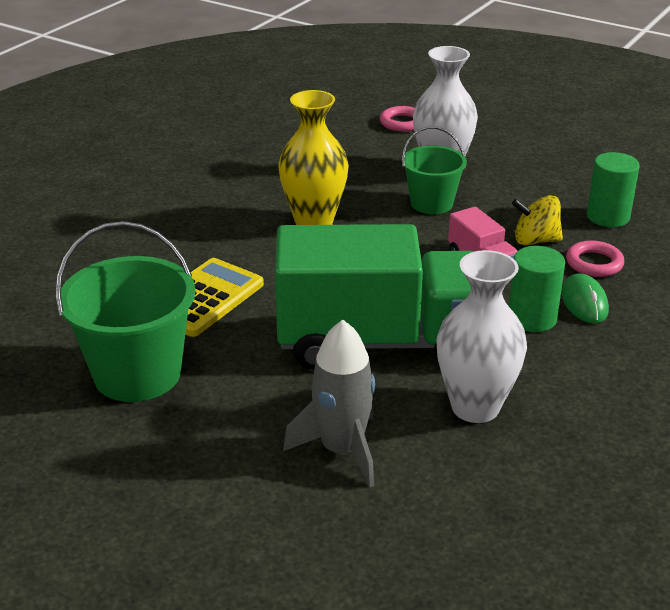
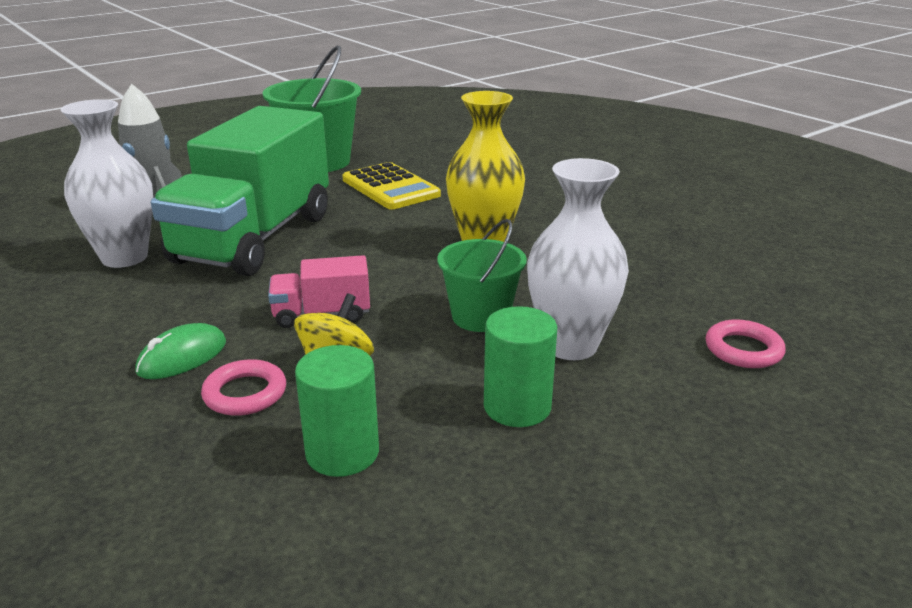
camera: 110 degrees right, 5 degrees down
(532, 318) = (197, 316): green cylinder -> green cylinder (517, 407)
(584, 302) = (182, 357): green mouse -> green mouse turned 60 degrees counterclockwise

